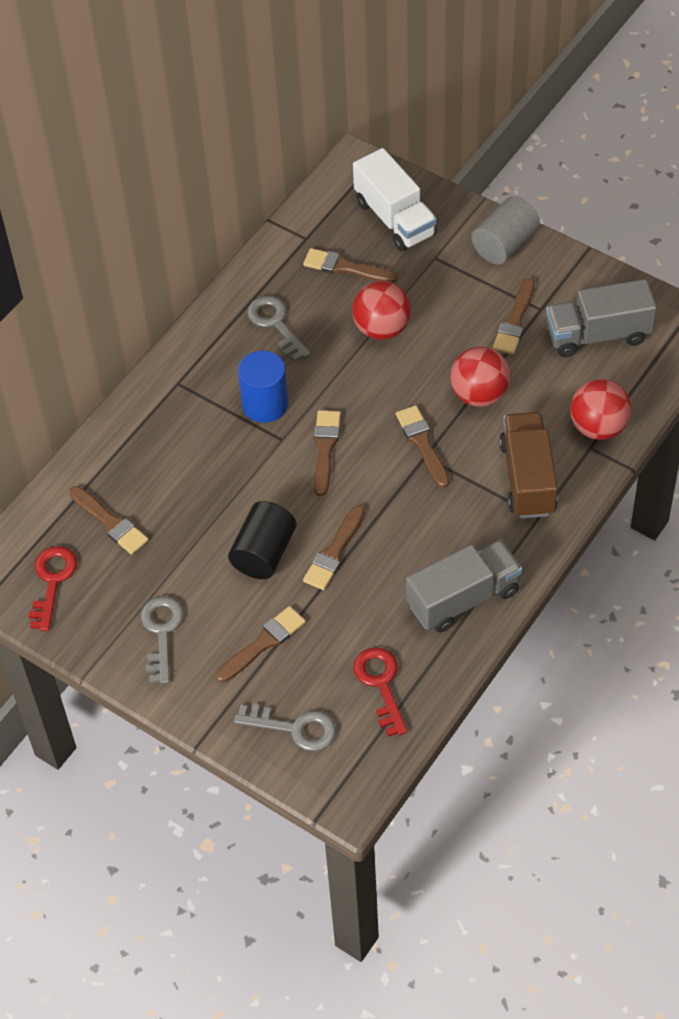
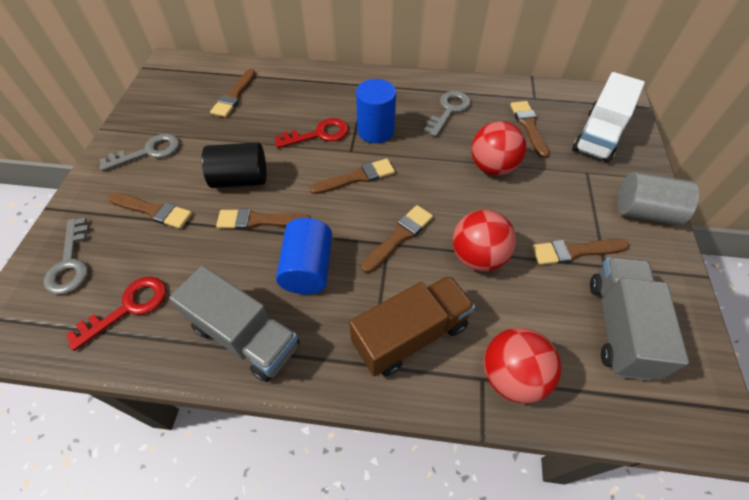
camera: 60 degrees right, 0 degrees up
(52, 581) = (176, 88): red key -> red key (318, 134)
(417, 529) = (308, 268): none -> blue cylinder
(598, 335) = (619, 327): grey truck -> grey truck turned 45 degrees clockwise

